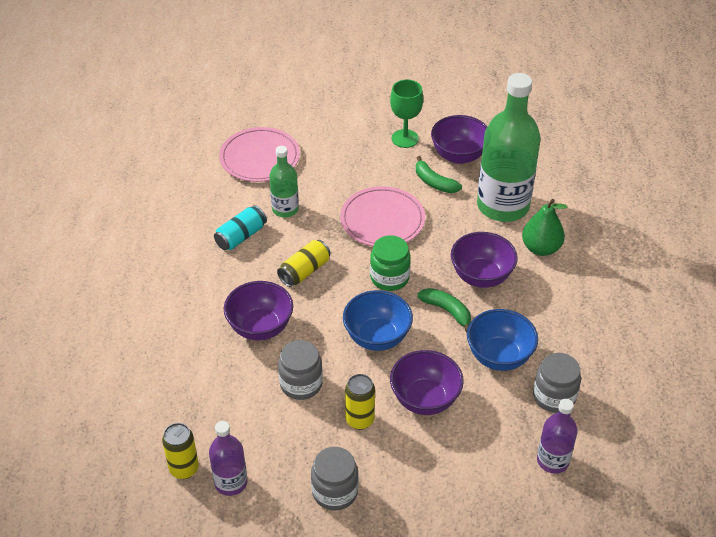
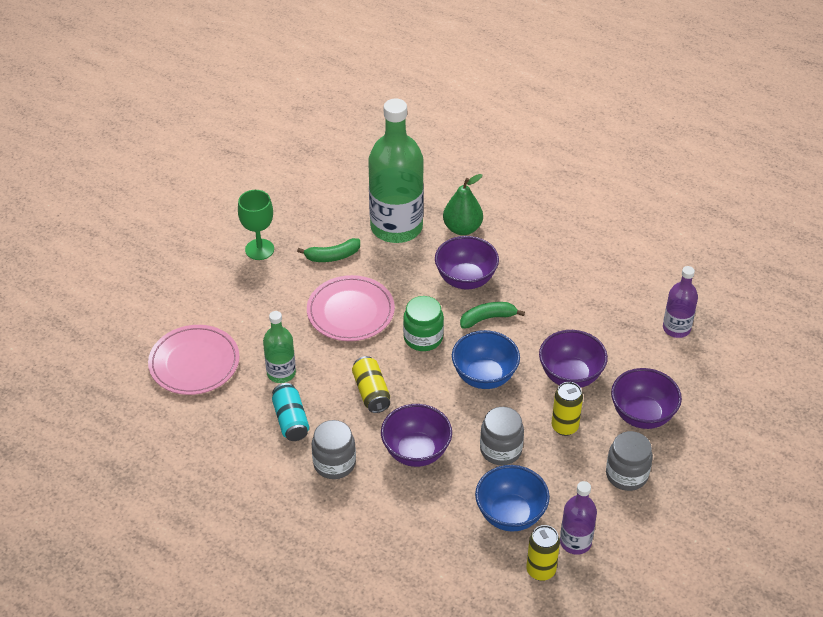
camera: 60 degrees left, 0 degrees up
(459, 155) = (313, 225): purple bowl -> purple bowl (642, 415)
(499, 356) = (558, 310): blue bowl -> blue bowl (510, 515)
(554, 396) = (618, 297): grey jar -> grey jar (334, 463)

